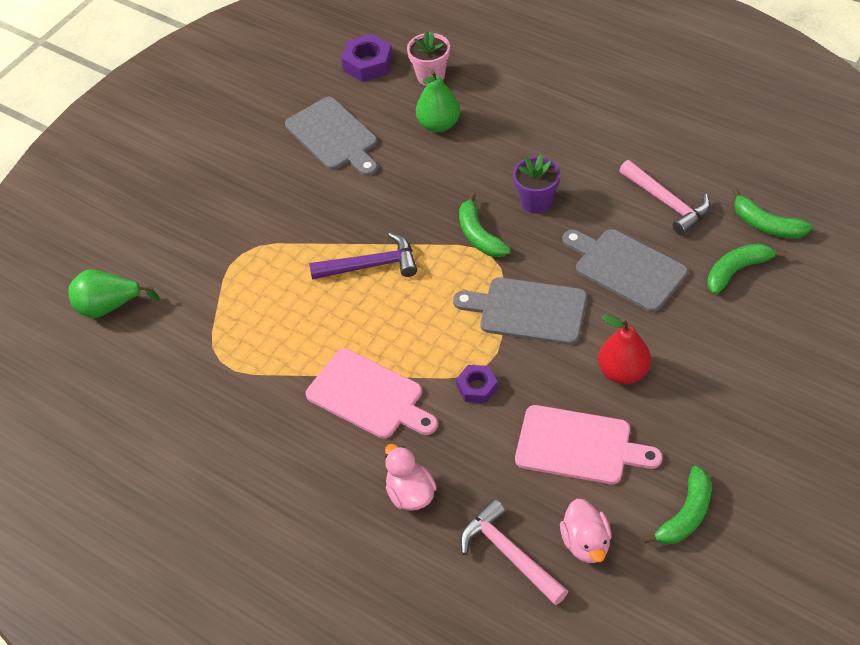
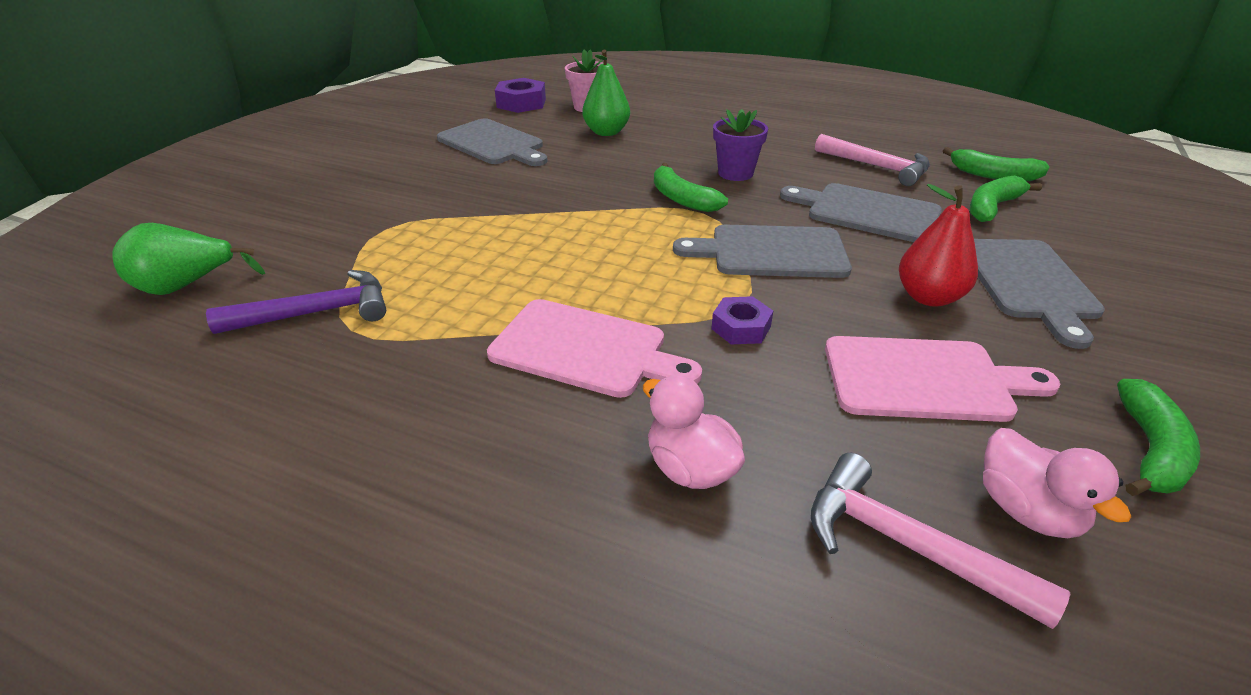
camera: 15 degrees left, 15 degrees down
(371, 265) = (557, 228): purple hammer -> purple hammer (317, 312)
(707, 365) = (1028, 283): none -> grey cutting board

